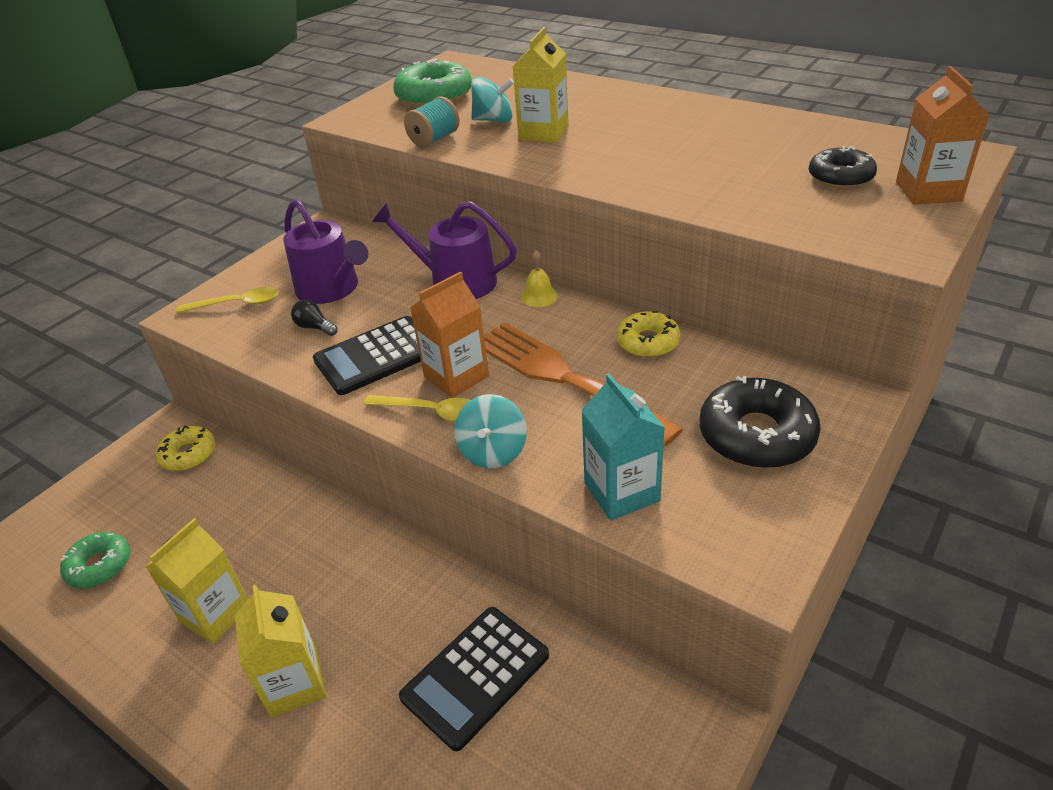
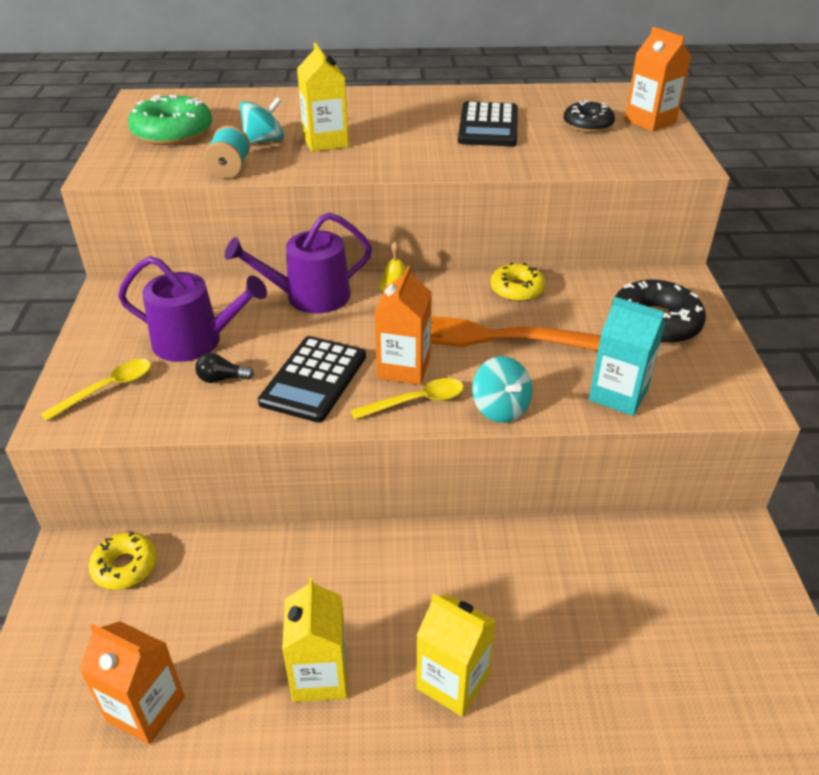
camera: 40 degrees left, 0 degrees up
(99, 566) = (145, 709): green donut -> orange carton
(475, 676) = (579, 592): black calculator -> black calculator (488, 126)

